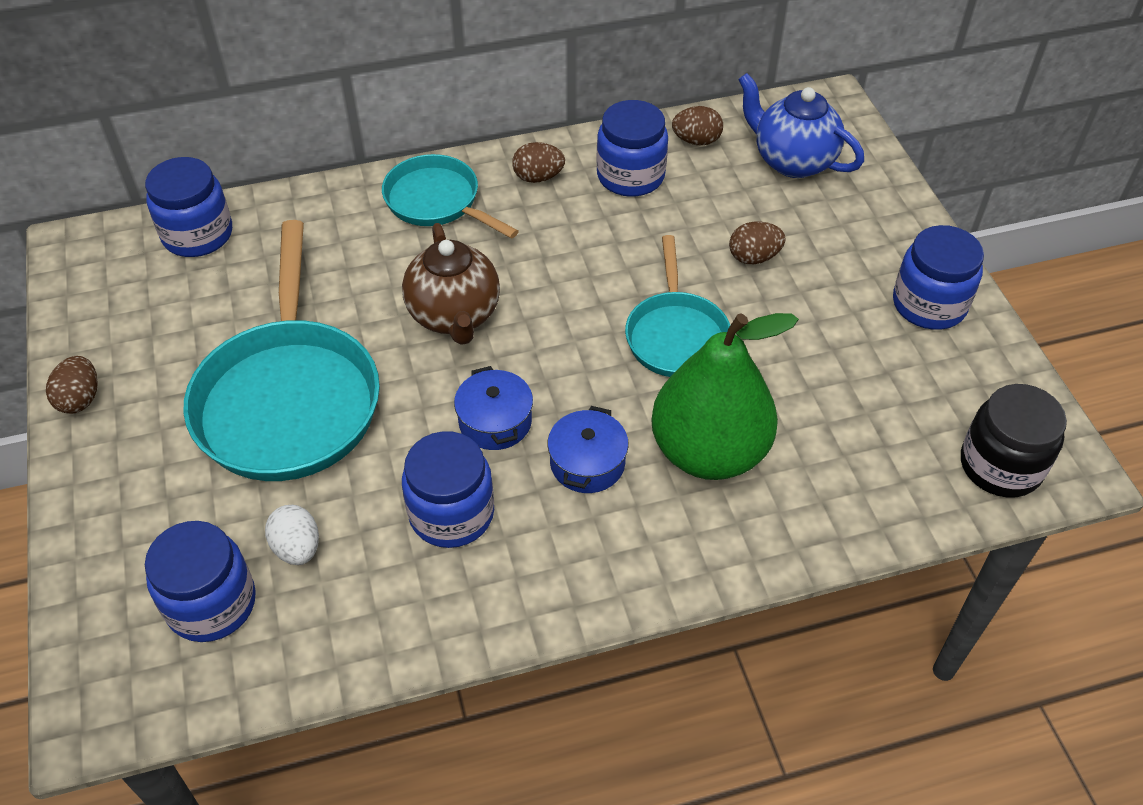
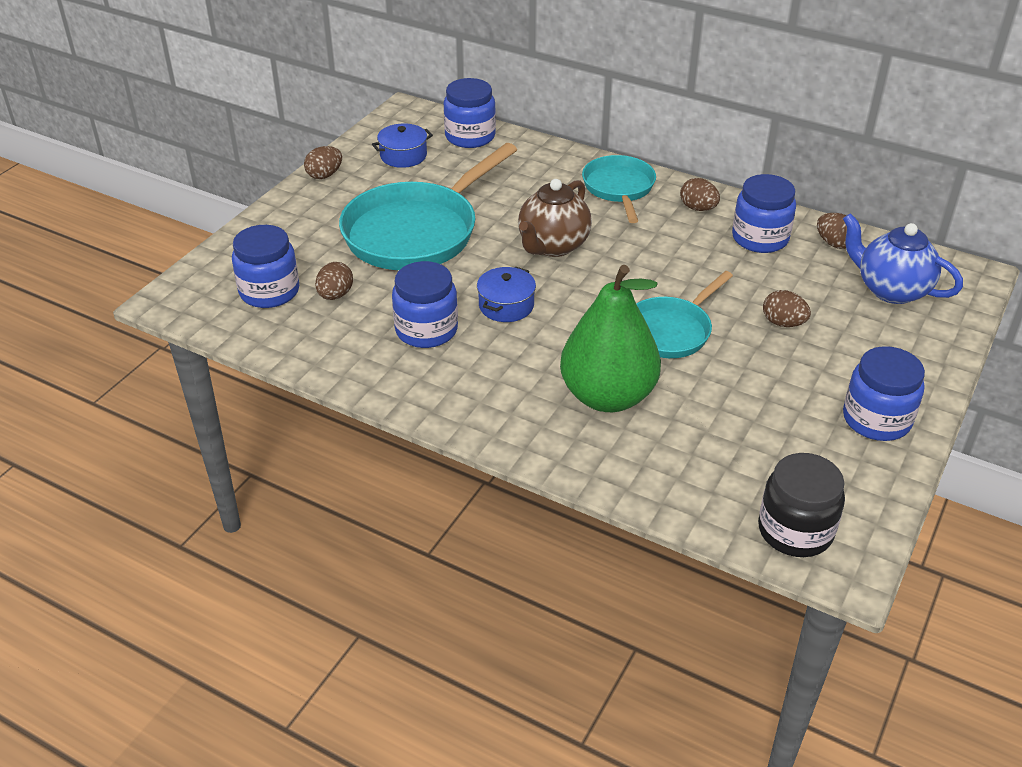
camera: 45 degrees right, 10 degrees down
(297, 548) = (335, 295): white egg -> brown egg
(587, 463) = (529, 355): blue pot -> blue pot (403, 156)
(792, 161) = (891, 290): blue teapot -> blue teapot turned 45 degrees counterclockwise

